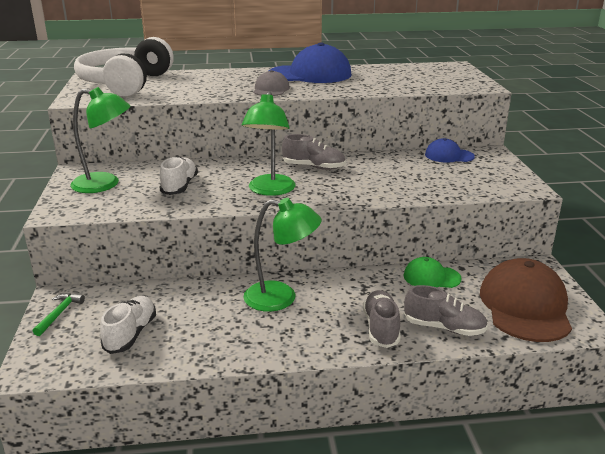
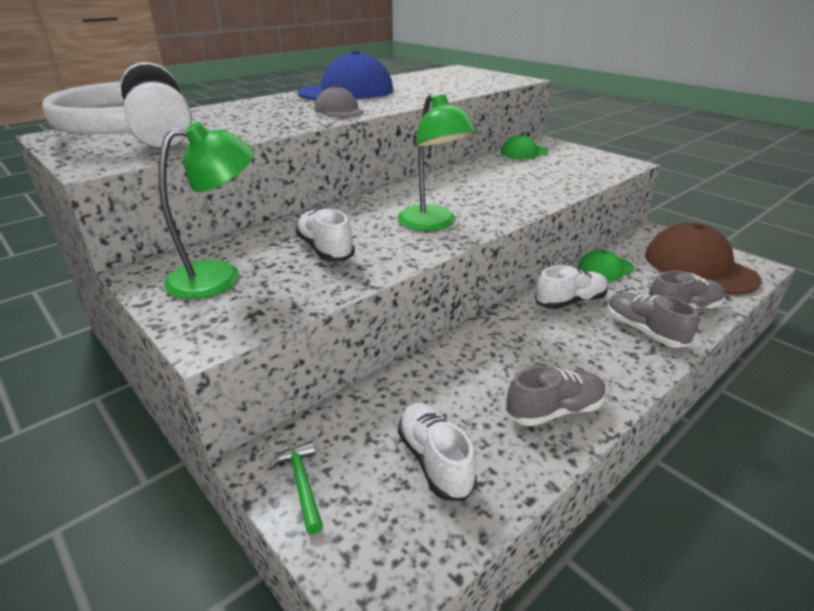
camera: 35 degrees left, 5 degrees up
(281, 298) = (522, 340): green lamp -> none
(314, 167) = (432, 190): grey shoe -> grey shoe (554, 410)
(359, 288) = (570, 302): none -> white shoe
(449, 155) = (523, 152): blue cap -> green cap

